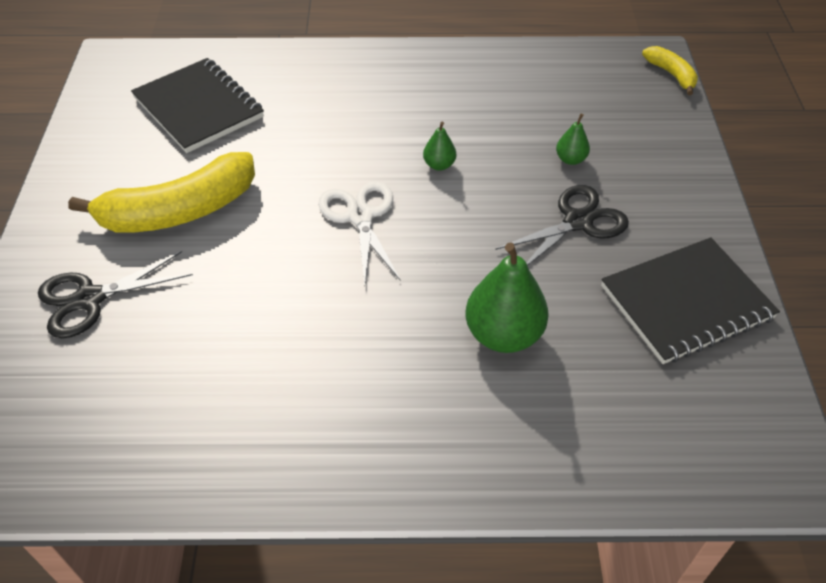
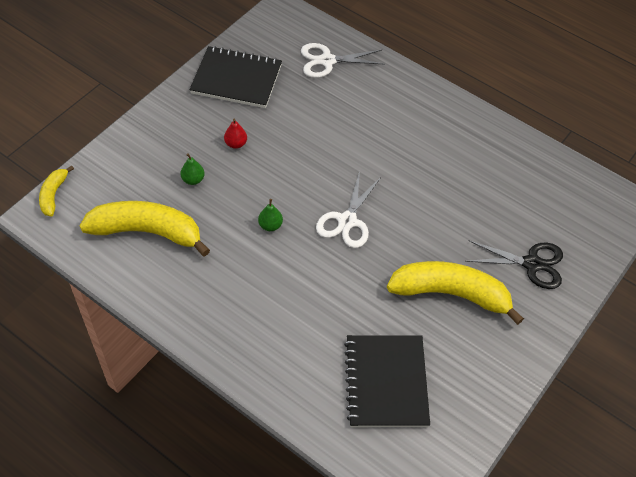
camera: 145 degrees left, 5 degrees up
(503, 334) = (335, 117): green pear -> none
(548, 95) = (147, 232): none -> yellow banana
(578, 222) = (236, 144): black scissors -> red pear
(613, 422) = (327, 61): none -> white scissors

